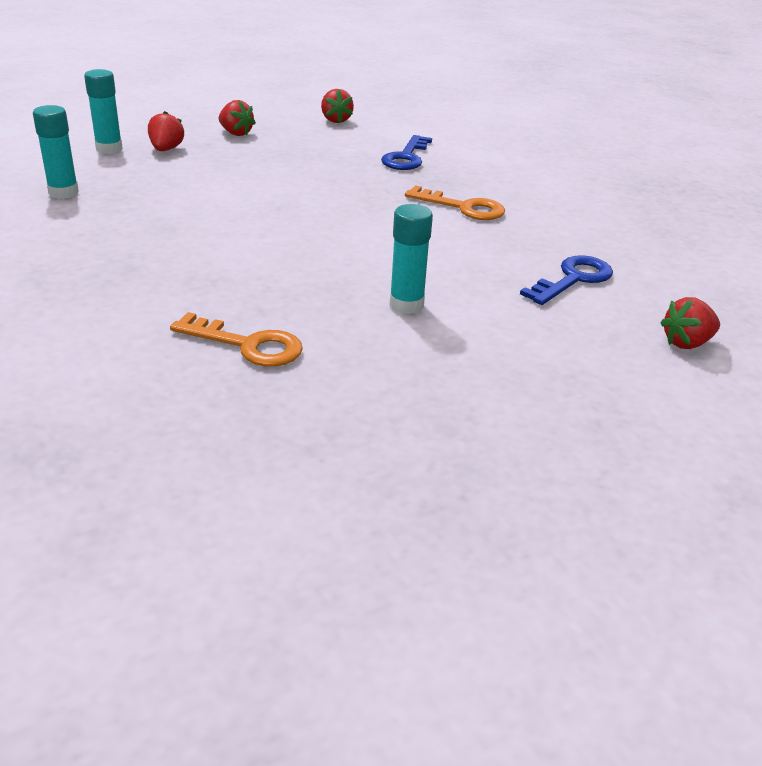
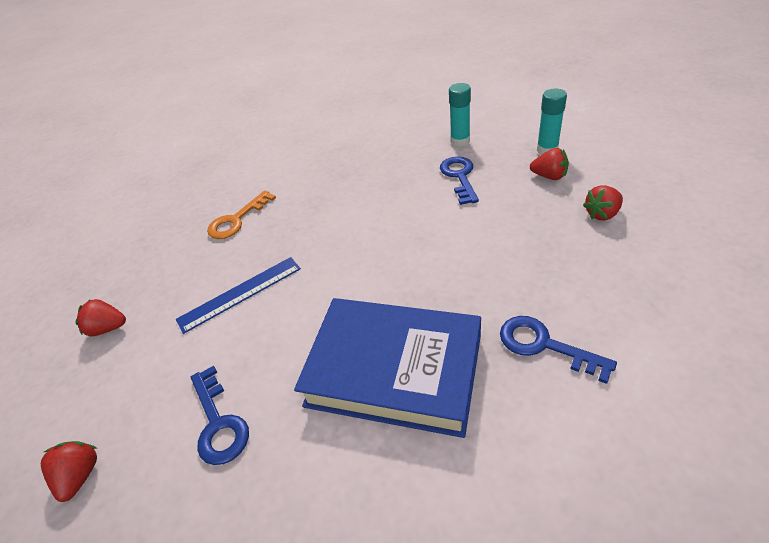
camera: 115 degrees right, 10 degrees up
(156, 191) = (459, 177): none -> blue key
(336, 120) = (673, 294): red strawberry -> red strawberry (108, 328)
(406, 305) = (240, 294): turquoise glue stick -> blue ruler
(463, 207) = (394, 370): orange key -> blue book

